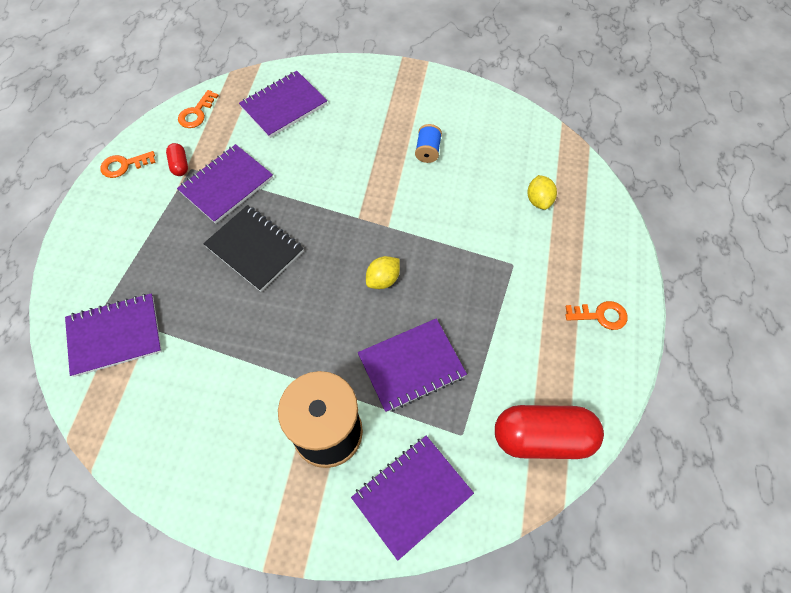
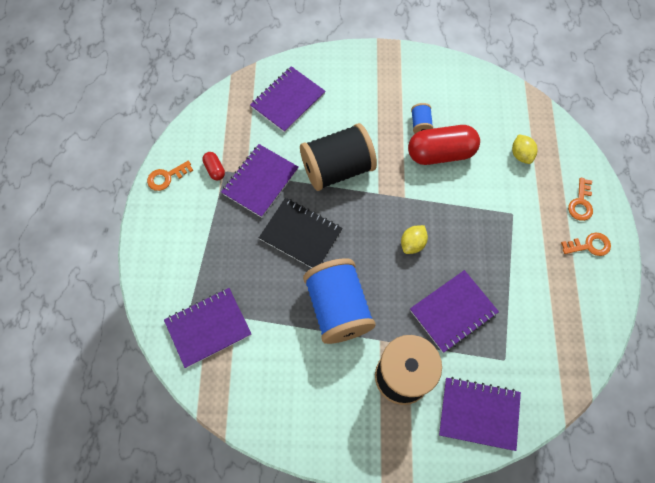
camera: 10 degrees left, 5 degrees up
(196, 113) = (214, 119): orange key -> orange key (581, 203)
(273, 338) = (338, 308): none -> blue spool
(318, 184) = (337, 169): none -> black spool
(412, 496) = (478, 413): purple notebook -> purple notebook turned 60 degrees clockwise
(542, 437) = (565, 351): red capsule -> red capsule (440, 153)

